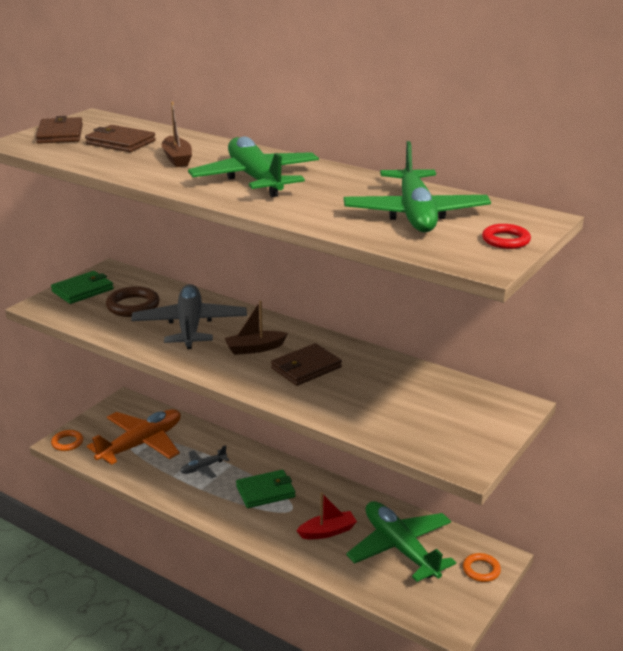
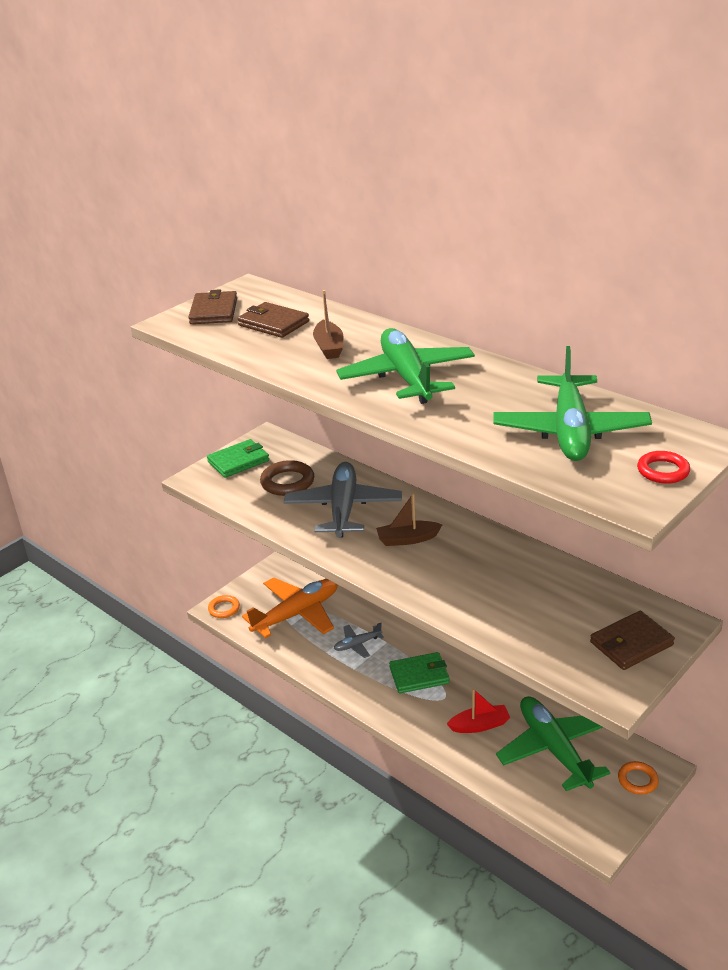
camera: 10 degrees right, 5 degrees up
(306, 368) = (458, 565): brown wallet -> brown wallet (631, 643)

